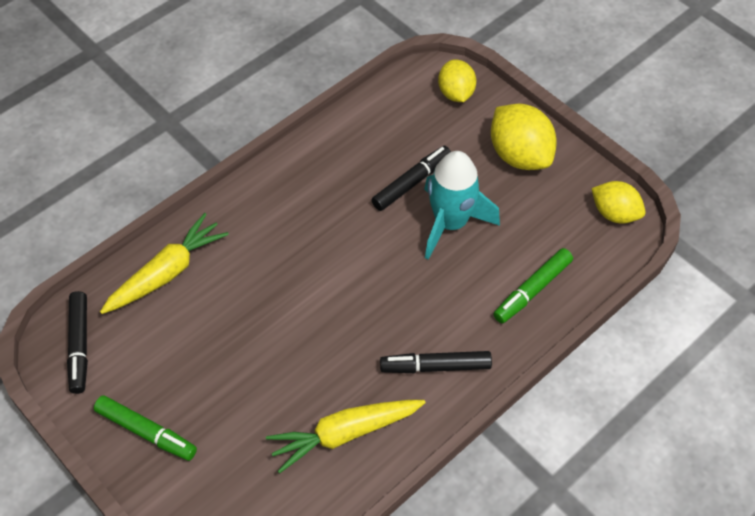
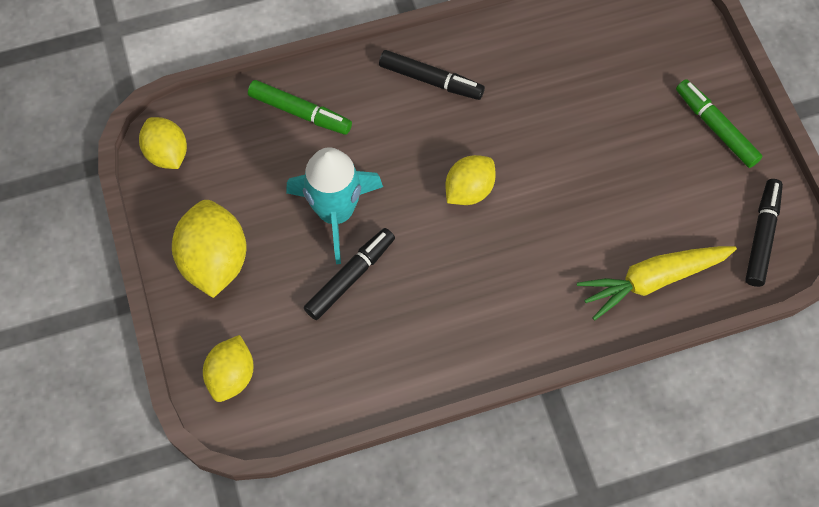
camera: 155 degrees left, 10 degrees up
(344, 434) = (539, 57): yellow carrot -> none
(351, 283) = (469, 190): none -> yellow lemon
(411, 183) = (350, 277): black marker -> black marker turned 150 degrees clockwise
(533, 290) = (299, 112): green marker -> green marker turned 45 degrees clockwise

